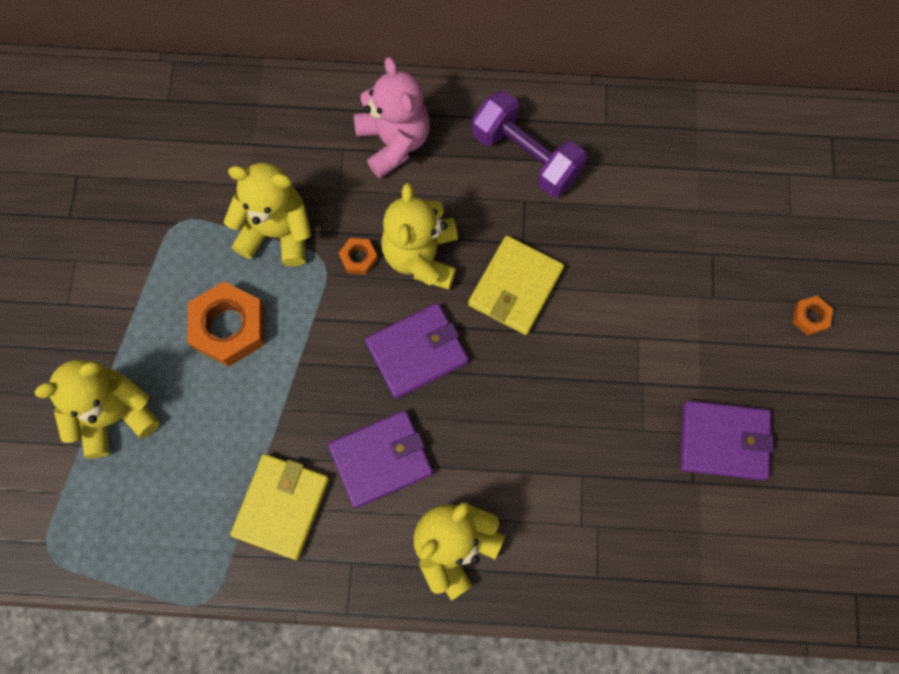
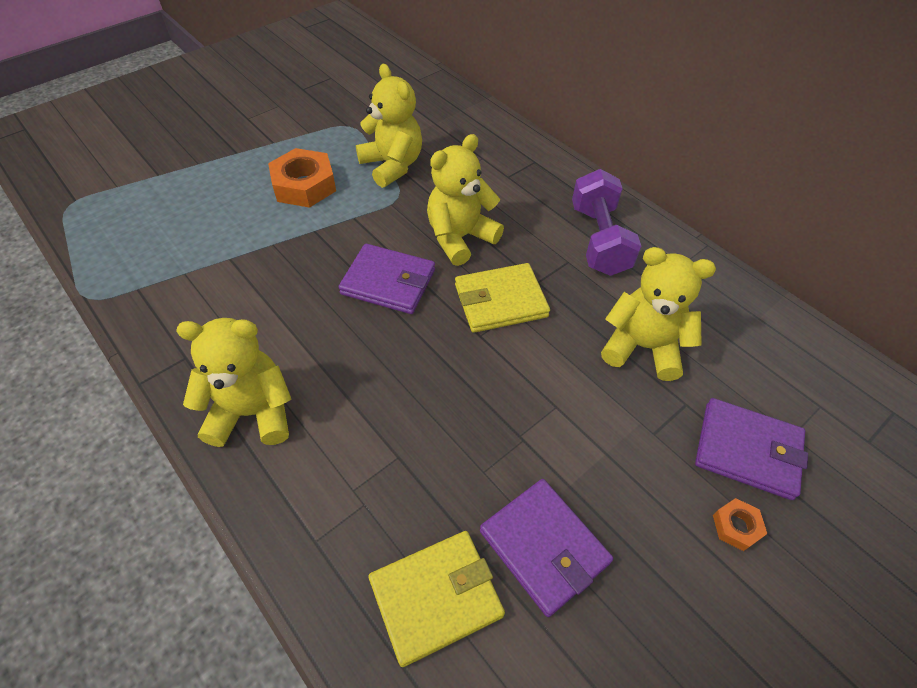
camera: 45 degrees right, 20 degrees down
(115, 415) = (193, 176): yellow teddy bear -> yellow teddy bear (642, 347)
(281, 507) = (197, 289): yellow wallet -> yellow wallet (436, 597)
(358, 258) = (420, 210): orange nut -> none
(381, 459) = (285, 318): purple wallet -> purple wallet (747, 450)
(394, 142) = (518, 175): pink teddy bear -> none

